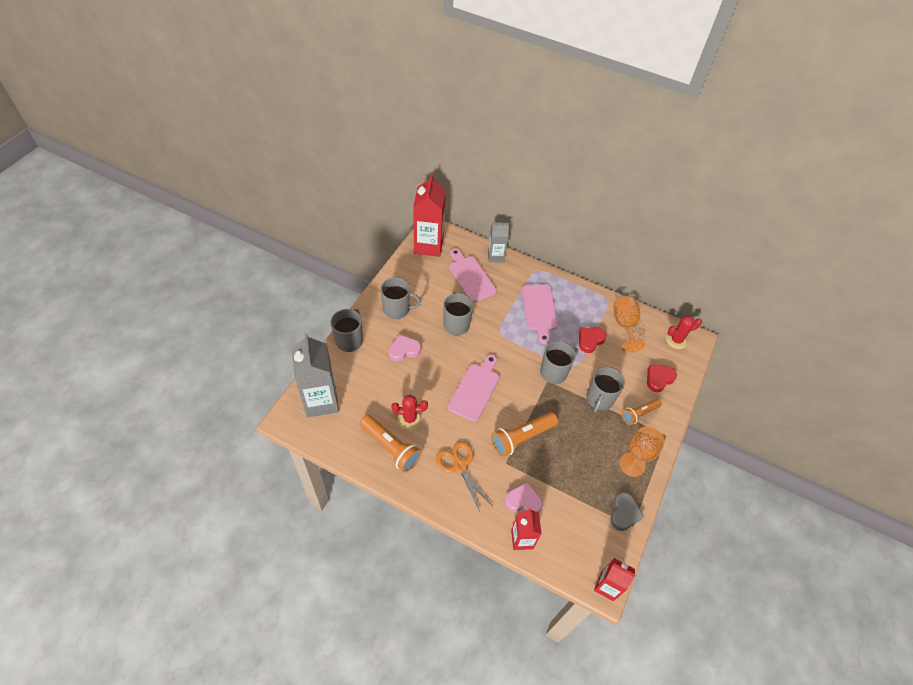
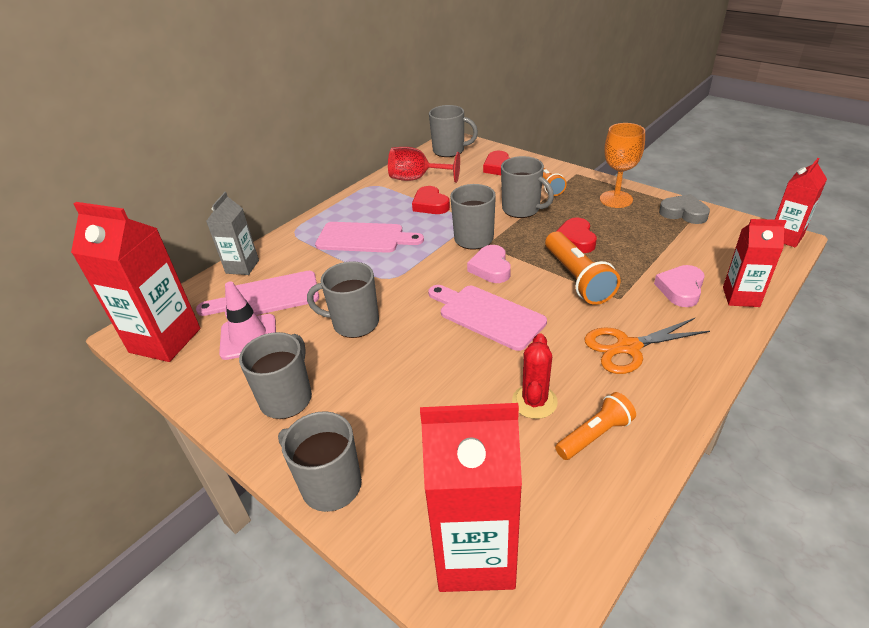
camera: 70 degrees left, 15 degrees down
(321, 401) = (475, 554): grey carton -> red carton
(390, 447) = (594, 435): orange flashlight -> orange flashlight, size x0.64
(404, 350) = (384, 396): pink heart -> pink heart (491, 268)
(437, 279) = (248, 337): none -> pink traffic cone
(568, 436) = (575, 239): none -> red heart
(624, 325) = (417, 179): orange goblet -> red goblet
(676, 340) = (449, 151): red cactus -> grey mug

